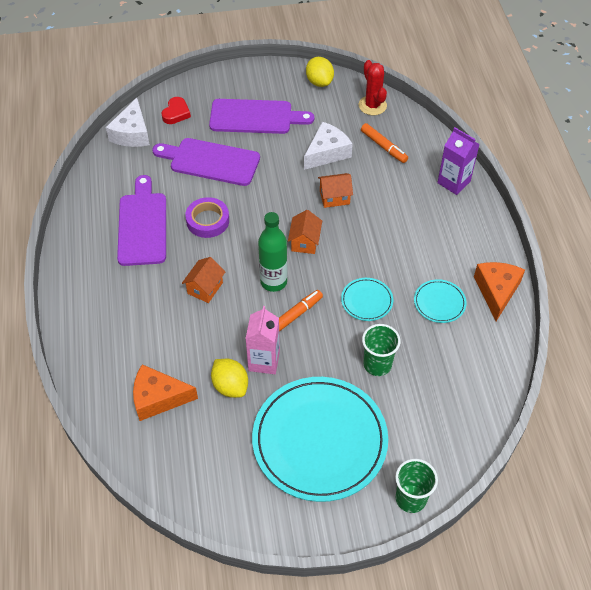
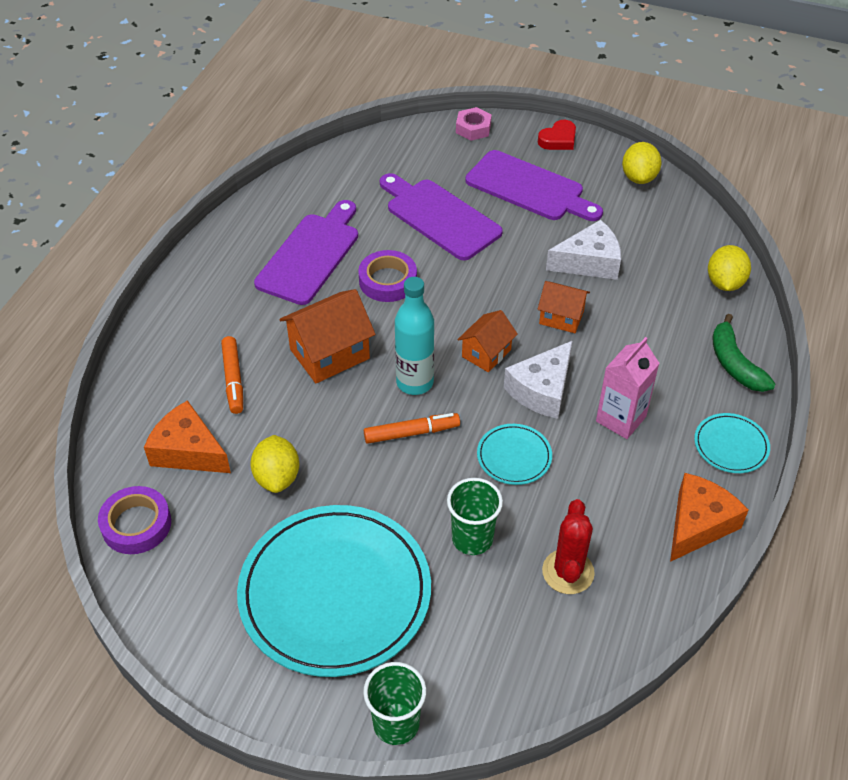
camera: 30 degrees right, 5 degrees down
(132, 133) = (372, 152): white cheese -> white cheese (542, 390)
(160, 463) = (136, 524): none -> purple tape
(176, 113) = (438, 149): red heart -> red heart (558, 139)
(189, 89) = (473, 128): none -> pink nut
(205, 288) = (329, 354): orange house -> orange house, size x1.61
(264, 361) = (337, 467): pink carton -> pink carton (621, 419)
(273, 282) = (415, 382): green bottle -> turquoise bottle
(372, 105) = (689, 230): red cactus -> red cactus (568, 572)
(383, 146) = (669, 283): orange marker -> orange marker (233, 379)
(415, 132) = (725, 283): none -> yellow lemon
(439, 302) = (608, 502): turquoise plate -> turquoise plate (731, 445)
(453, 182) = (734, 364): purple carton -> green banana

